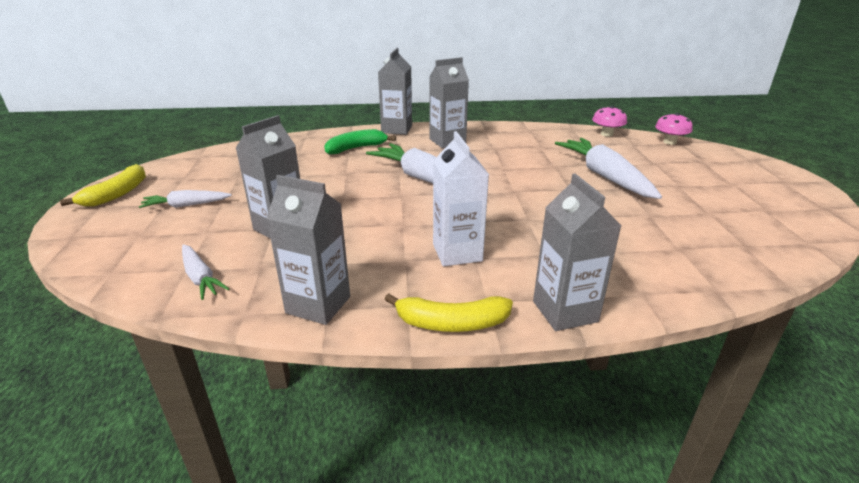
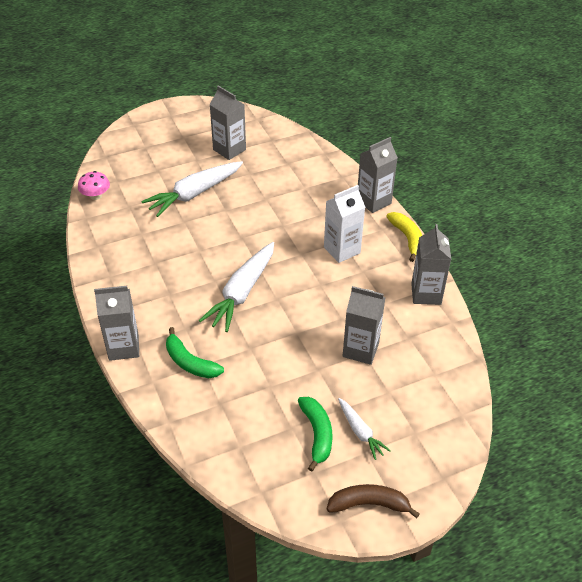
camera: 110 degrees left, 15 degrees up
(117, 194) = (369, 504): yellow banana -> brown banana
(200, 278) = (437, 361): white carrot -> none
(215, 185) = (317, 434): none -> green banana
(447, 141) = (147, 298): grey carton -> grey carton (229, 150)
(669, 142) = (106, 161): pink mushroom -> none

